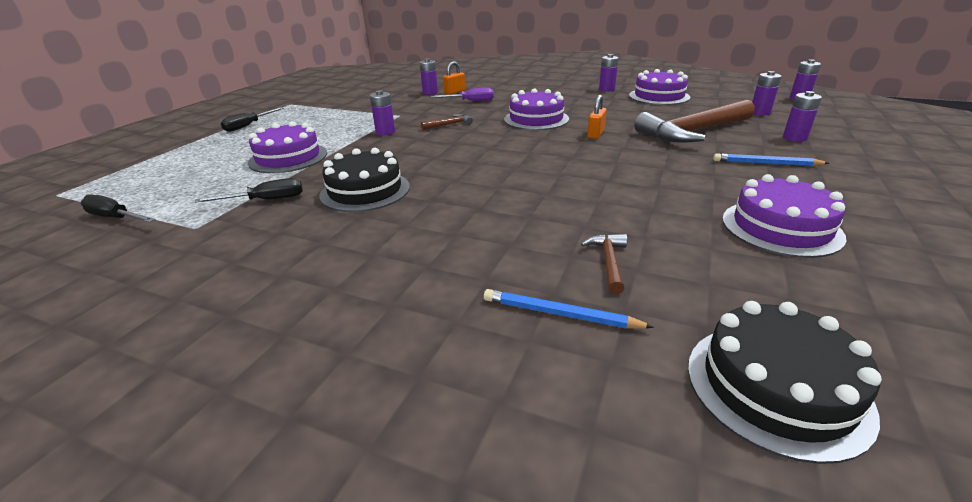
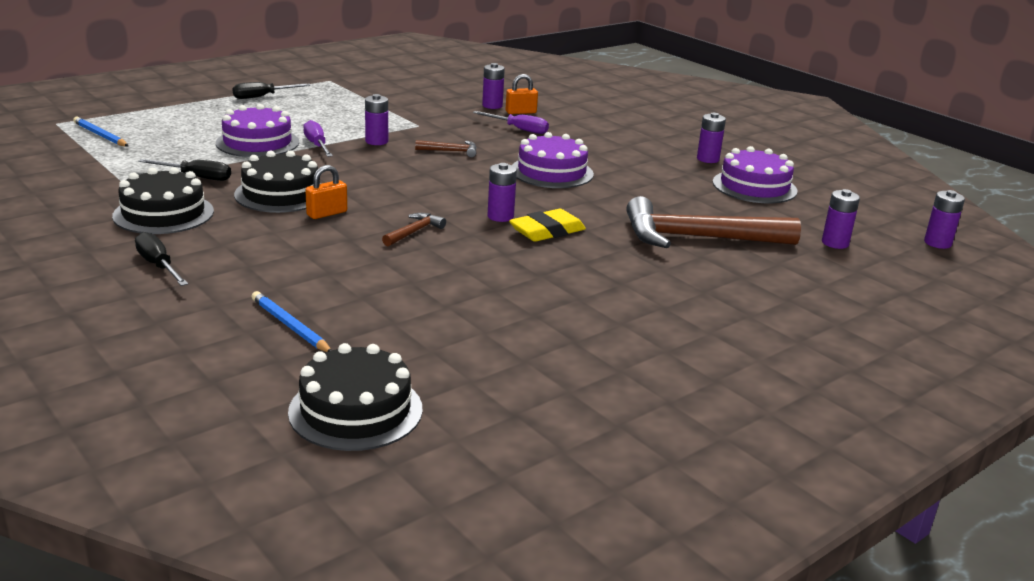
camera: 25 degrees right, 5 degrees down
(115, 218) = (80, 157): black screwdriver -> black screwdriver (158, 265)
(273, 244) = (163, 213): none -> black cake
(342, 146) = (317, 145): none -> purple screwdriver
(595, 134) = (583, 207): orange padlock -> orange padlock (327, 213)
(603, 155) = (547, 231): none -> yellow eraser
(608, 262) = (382, 311): brown hammer -> brown hammer (414, 232)
(766, 163) = (700, 292): blue pencil -> blue pencil (100, 135)
(781, 227) = (578, 342): purple cake -> none
(794, 138) = (801, 281): purple battery -> purple battery (500, 216)

